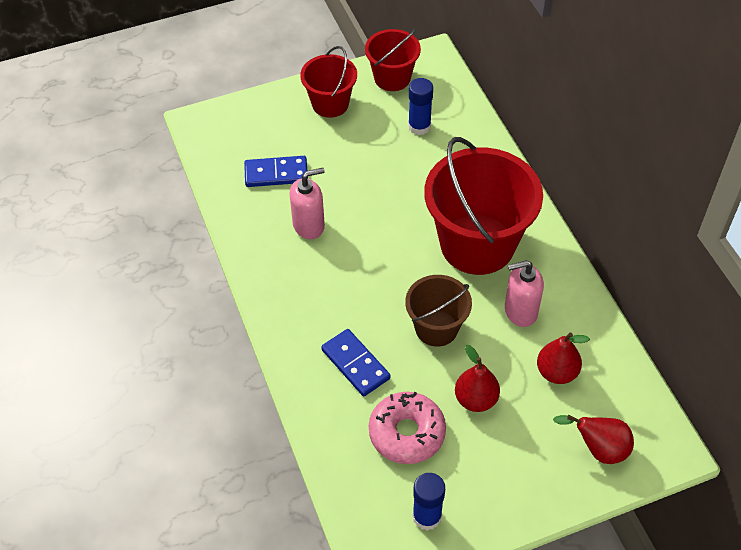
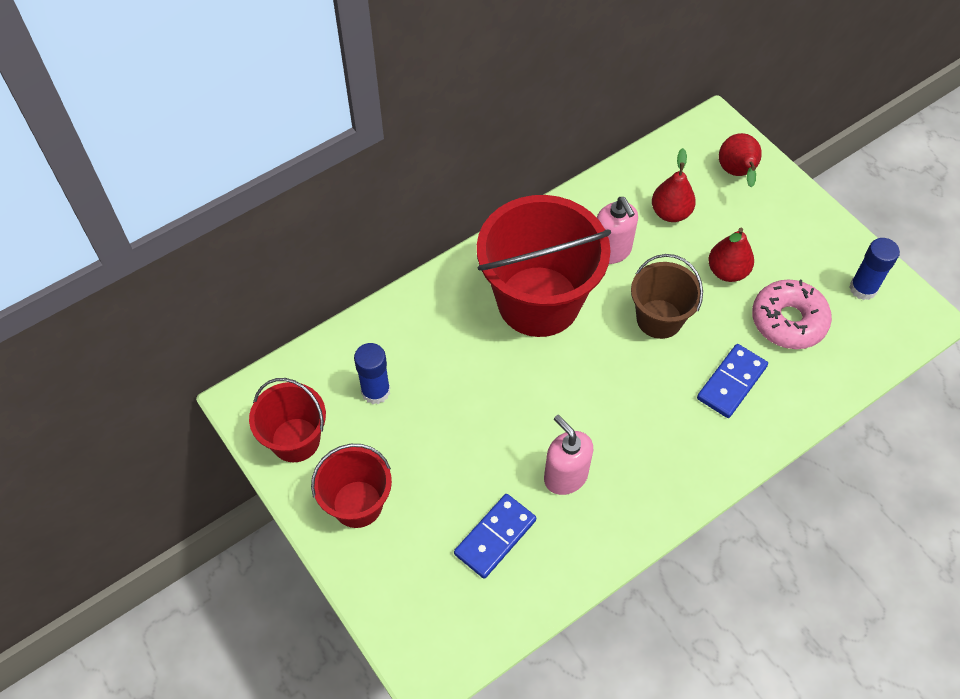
camera: 105 degrees left, 5 degrees up
(276, 174) = (495, 537): blue domino -> blue domino turned 60 degrees clockwise

